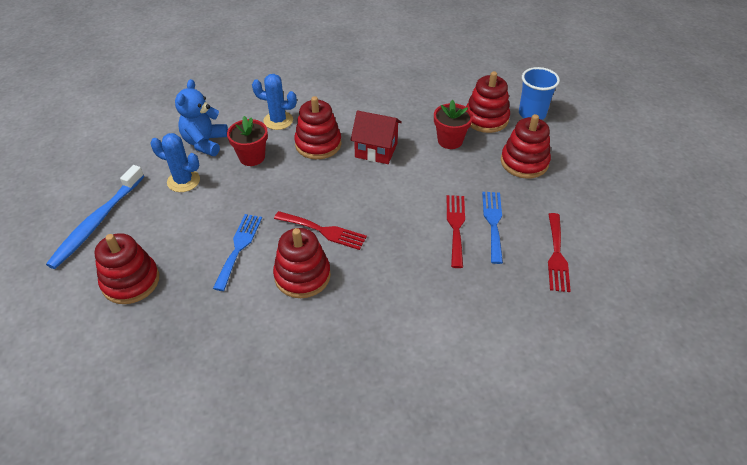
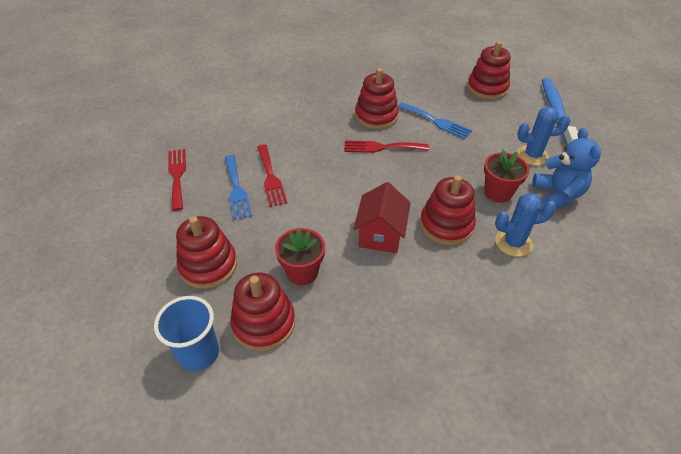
camera: 160 degrees right, 0 degrees up
(239, 247) = (436, 121): blue fork -> blue fork turned 45 degrees counterclockwise
(376, 150) = (380, 235): red house -> red house turned 75 degrees counterclockwise

